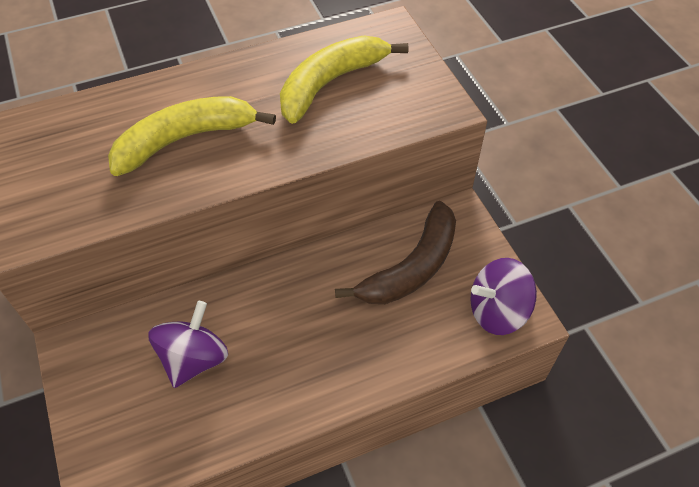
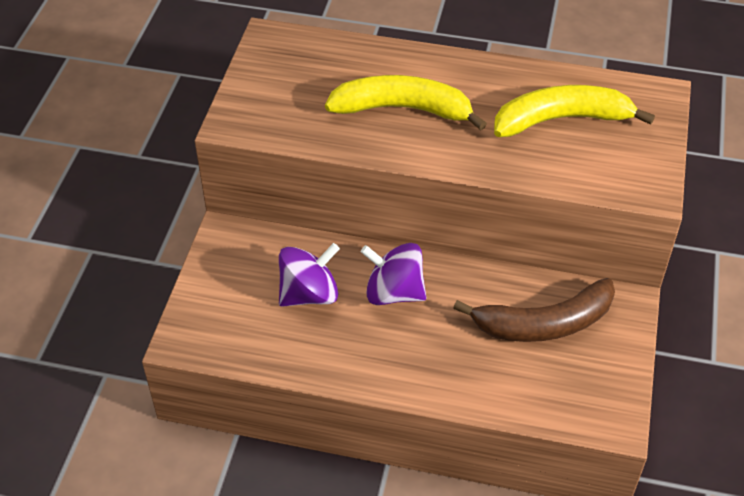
camera: 35 degrees right, 5 degrees down
(497, 311) = (593, 401): purple spinning top -> purple spinning top (394, 292)

